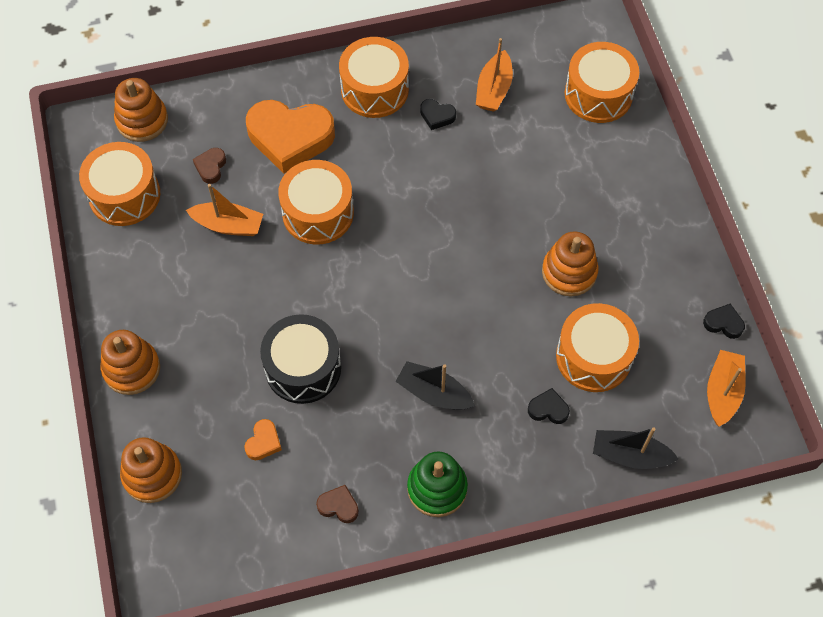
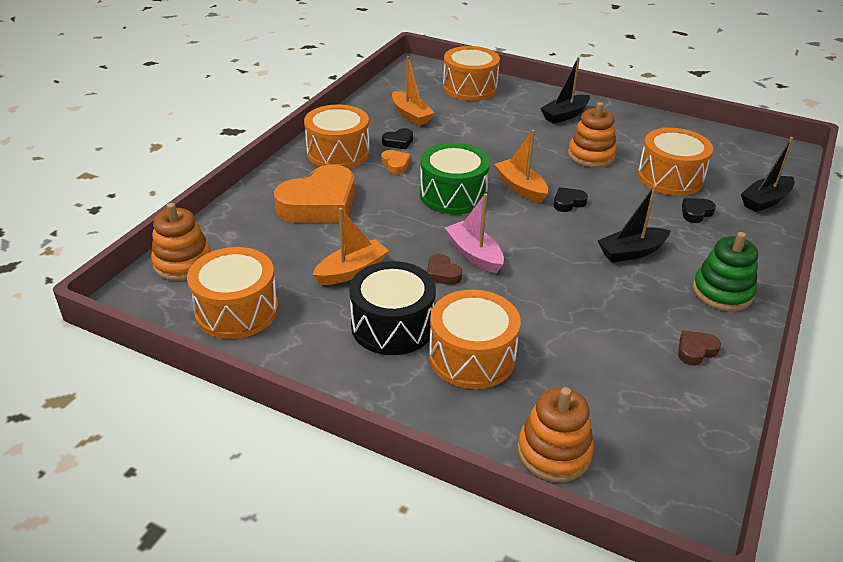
camera: 50 degrees left, 25 degrees down
(131, 369) = (420, 403): orange stacking toy -> none
(211, 167) = (285, 252): brown heart -> brown heart (442, 274)
(263, 442) = (589, 361): orange heart -> orange heart (395, 165)
(303, 368) = (538, 302): black drum -> black drum (392, 326)
(318, 213) = (404, 224): orange drum -> orange drum (472, 357)
(324, 287) = (474, 254): none -> pink boat
(393, 215) = (453, 195): none -> green drum
(628, 204) = (565, 115): none -> black boat
(722, 392) = (745, 149): orange boat -> orange boat (520, 188)
(723, 323) = (692, 127): black heart -> black heart (568, 203)

